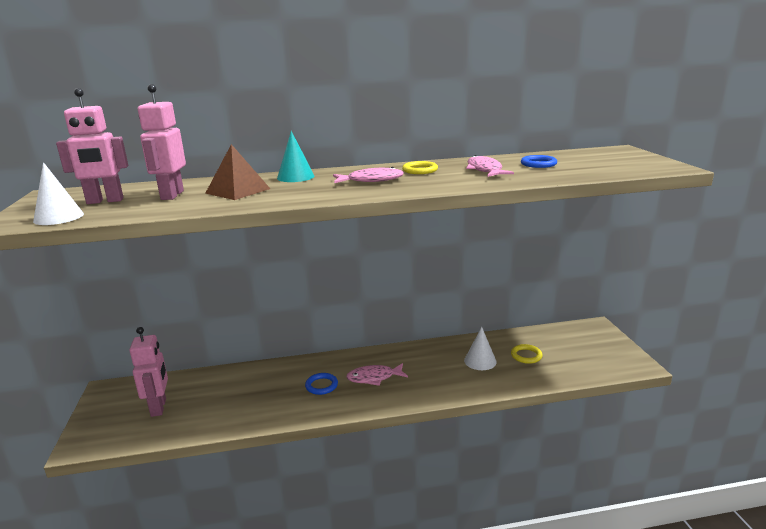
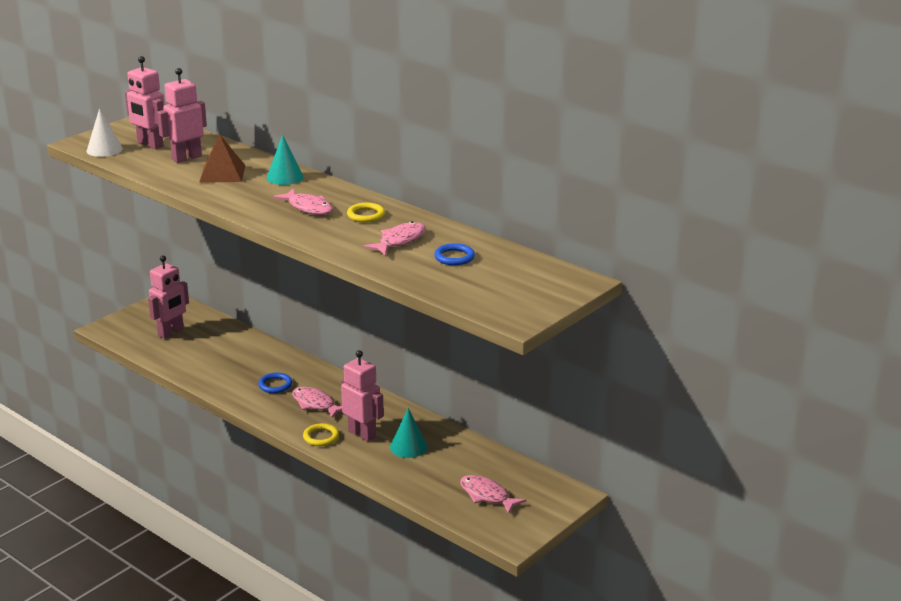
camera: 50 degrees right, 5 degrees up
(441, 373) = (362, 434): none -> pink robot
(480, 361) = (408, 447): white cone -> turquoise cone
(526, 356) = (450, 469): yellow ring -> yellow ring (321, 437)
(573, 354) = (487, 495): none -> pink fish

